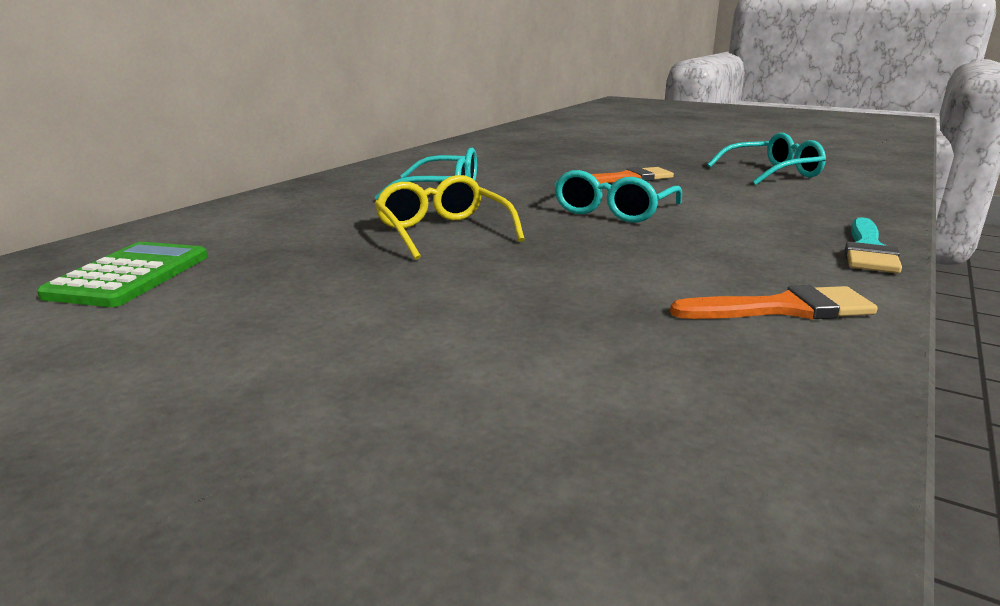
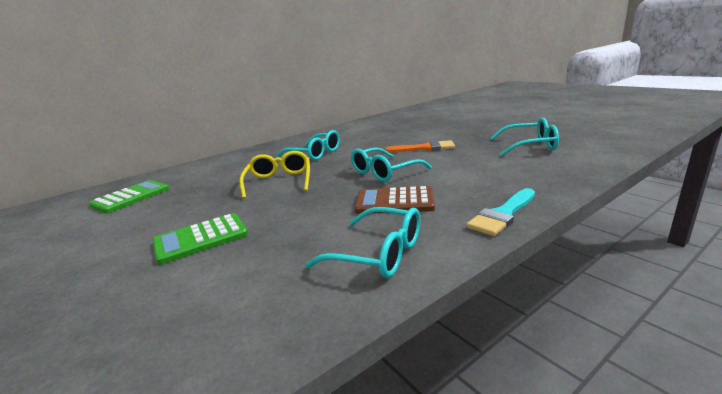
camera: 25 degrees right, 0 degrees up
(436, 323) = (201, 239): none -> green calculator
(696, 246) = (394, 202): none -> brown calculator
(782, 308) = (378, 253): orange brush -> turquoise glasses

